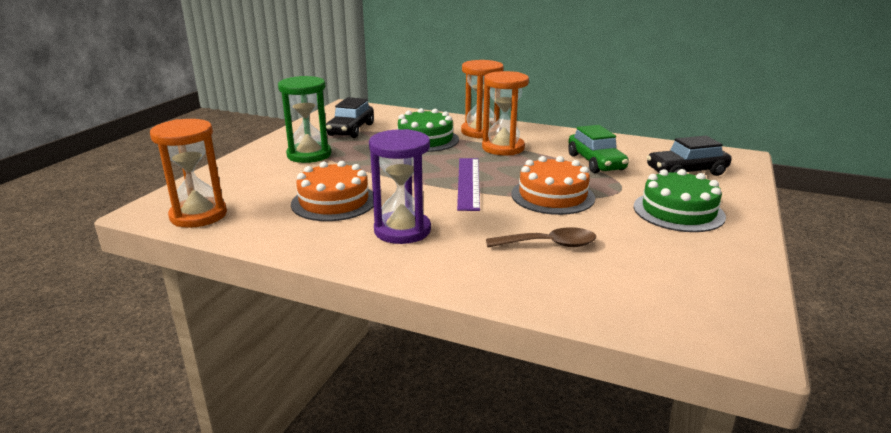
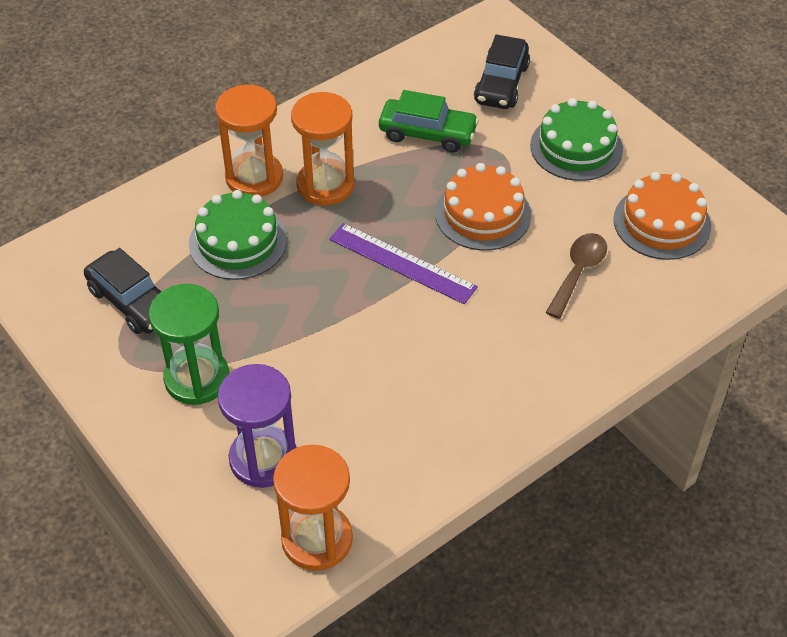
camera: 60 degrees left, 25 degrees up
(334, 202) = (368, 400): orange cake -> orange cake (662, 223)
(402, 230) = (479, 367): purple hourglass -> purple hourglass (263, 459)

